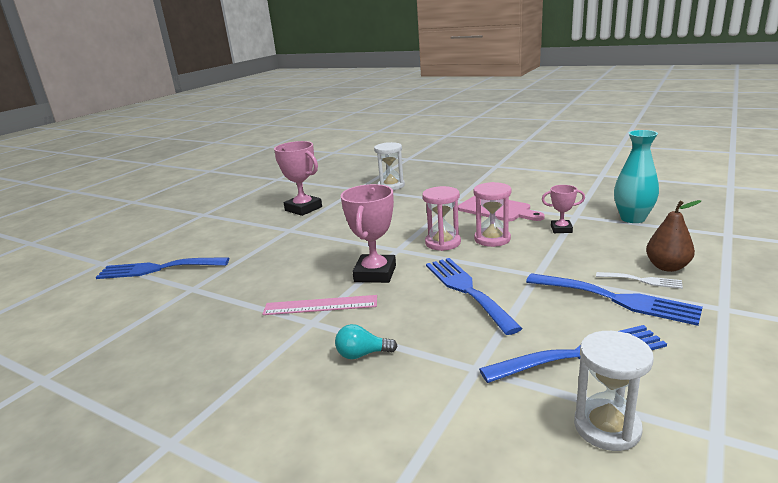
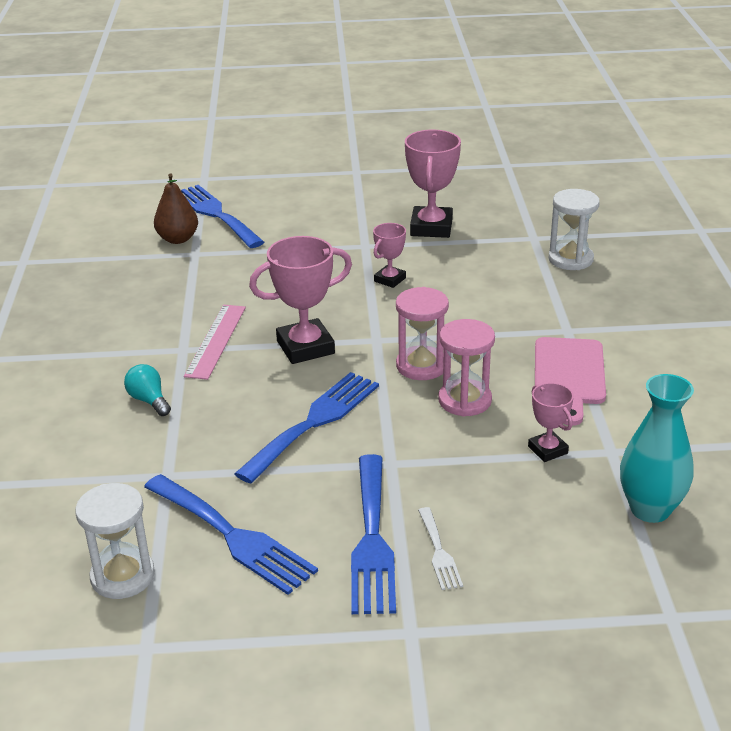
camera: 55 degrees right, 10 degrees up
(320, 305) = (216, 341): pink ruler -> pink ruler turned 45 degrees clockwise
(338, 231) = (390, 279): none -> pink trophy
(667, 267) = (498, 568): brown pear -> brown pear (178, 239)

